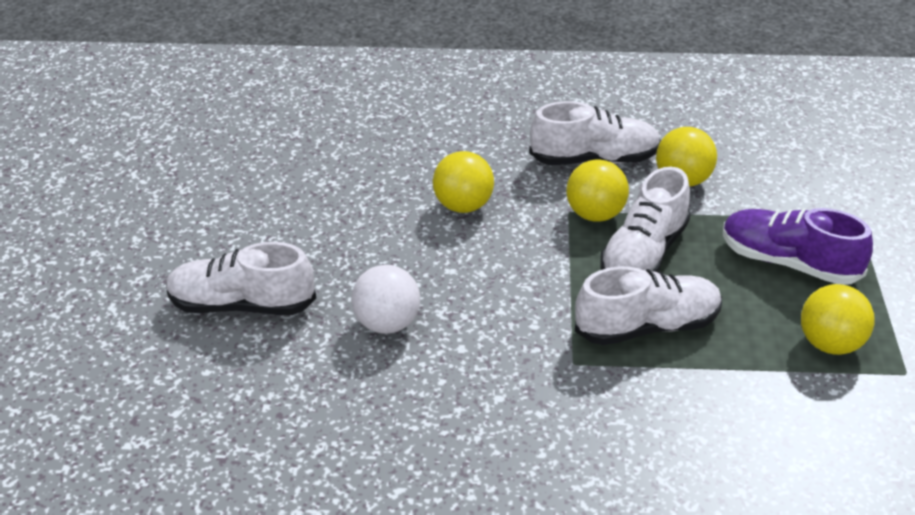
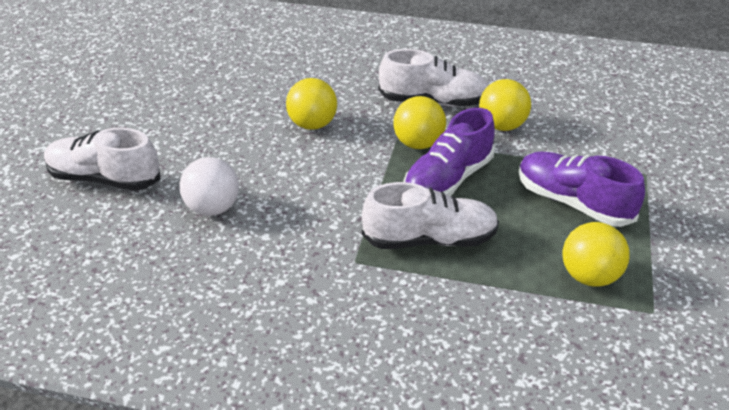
camera: 10 degrees right, 0 degrees up
(643, 254) = (447, 180): white shoe -> purple shoe

